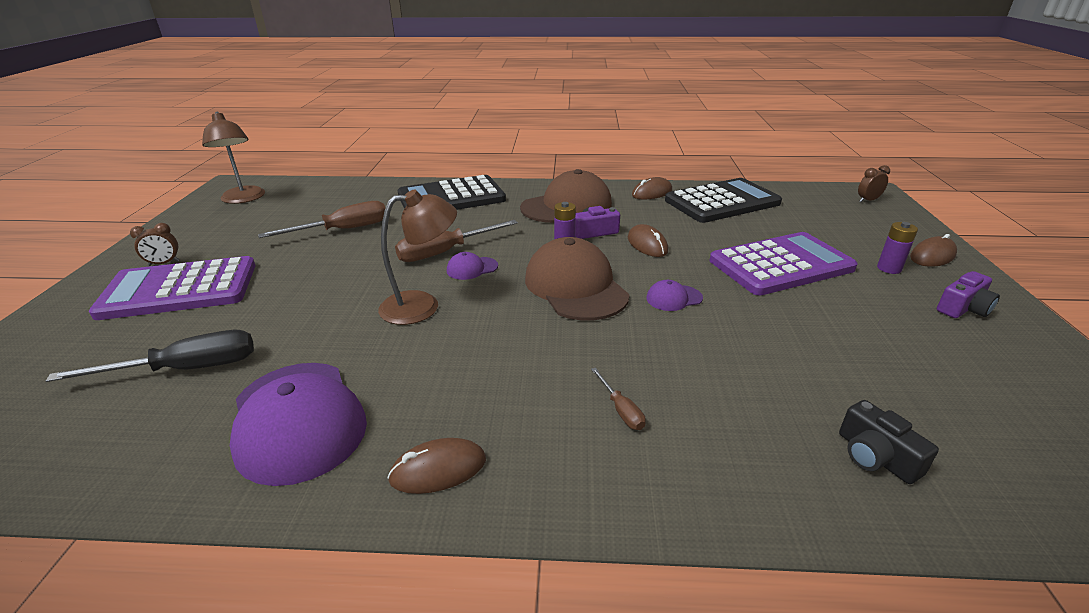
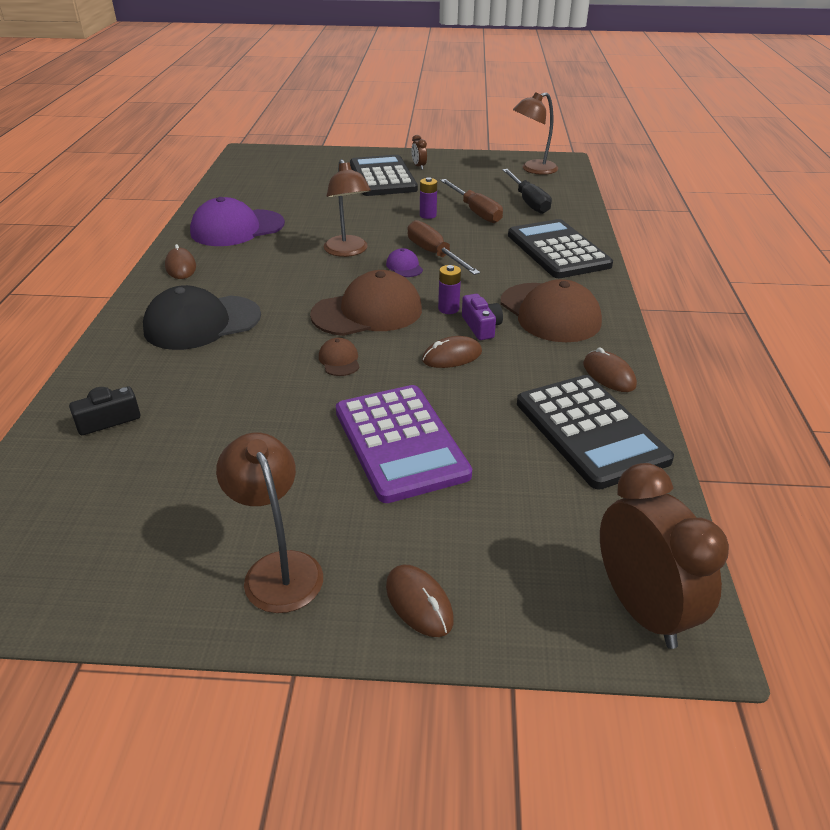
camera: 90 degrees right, 5 degrees up
(179, 289) = (382, 177): purple calculator -> black calculator
(186, 369) = (293, 195): black screwdriver -> black screwdriver (528, 202)
(621, 410) = (202, 323): brown screwdriver -> black cap
(673, 298) = (339, 360): purple cap -> brown cap
(868, 200) = (641, 609): brown clock -> brown clock, size x2.35
(889, 268) = (384, 537): purple battery -> purple battery (428, 215)
(963, 308) = (278, 568): purple camera -> brown lamp

